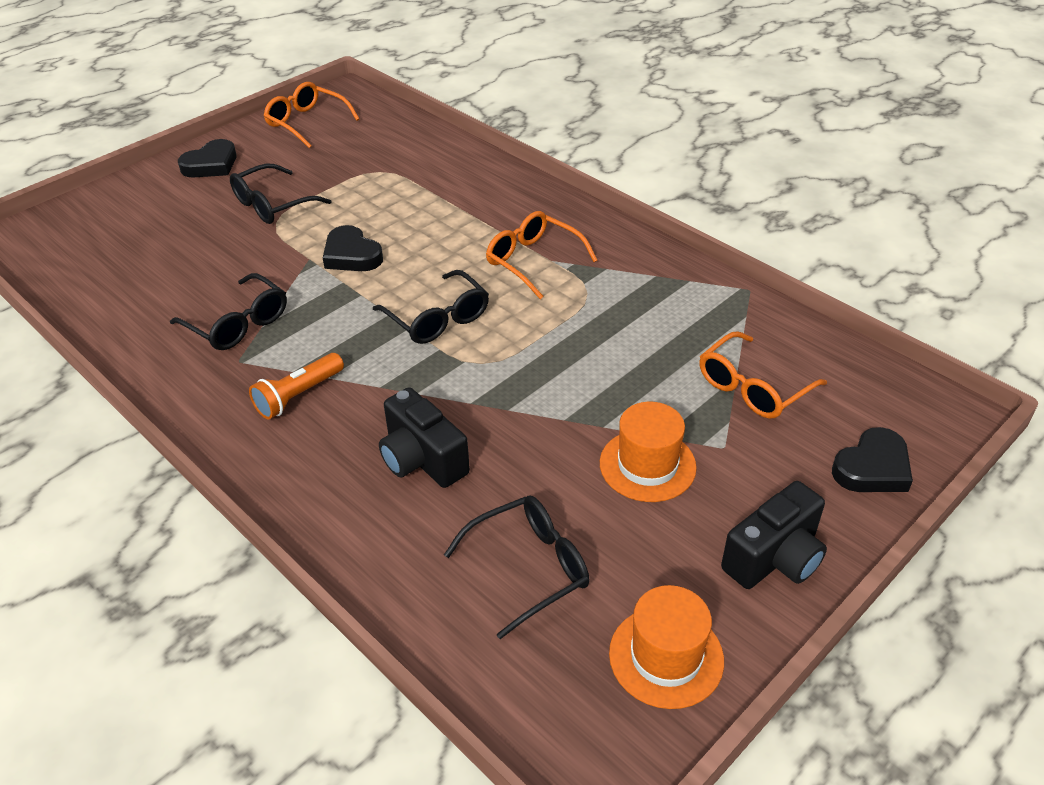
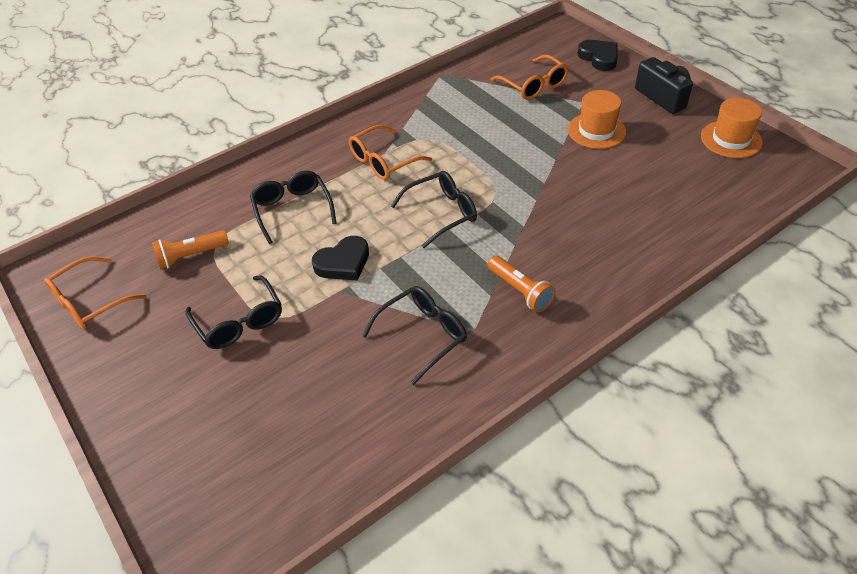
camera: 80 degrees left, 5 degrees up
(211, 164) = (135, 380): black heart -> none
(364, 161) = (191, 256): none -> orange flashlight
(422, 459) = (590, 224): black camera -> none
(529, 568) = (678, 182): black glasses -> black glasses (292, 209)

